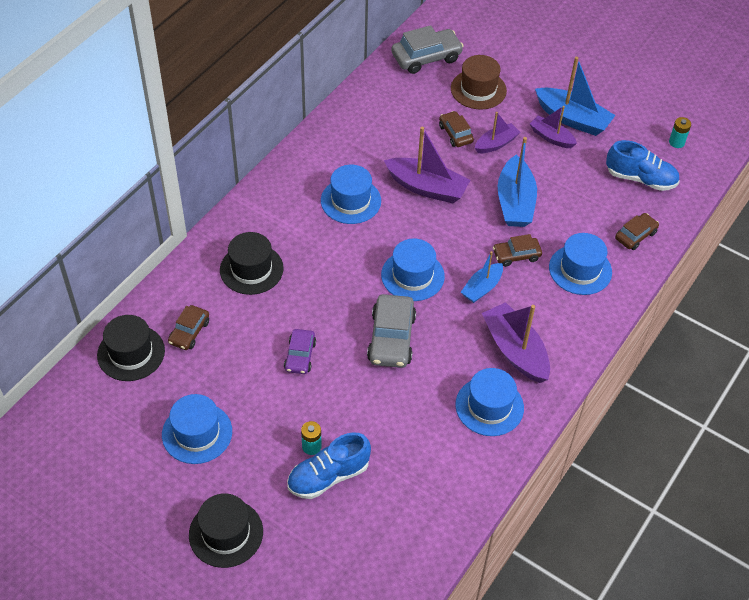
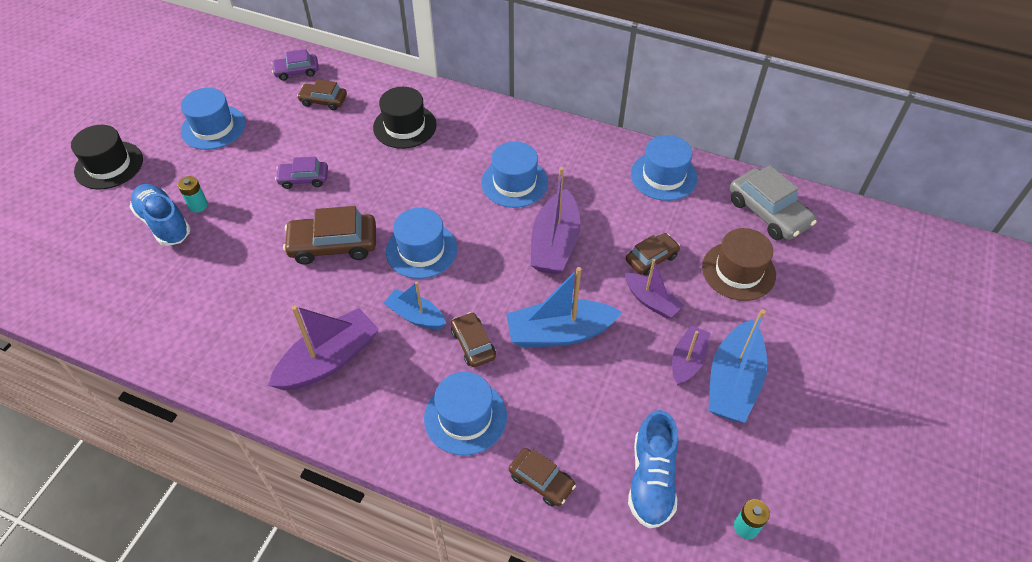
camera: 80 degrees right, 0 degrees up
(131, 353) = (297, 71): black hat -> purple car
(391, 338) = (333, 245): grey car -> brown car
(489, 406) = (249, 344): blue hat -> blue hat (663, 176)

